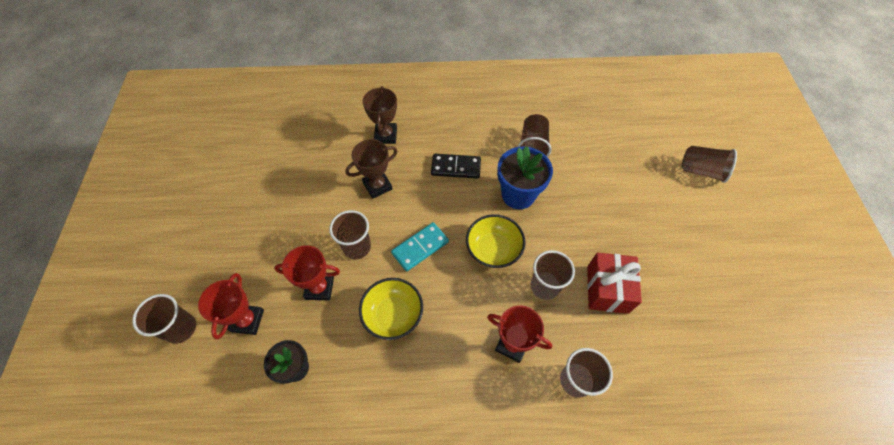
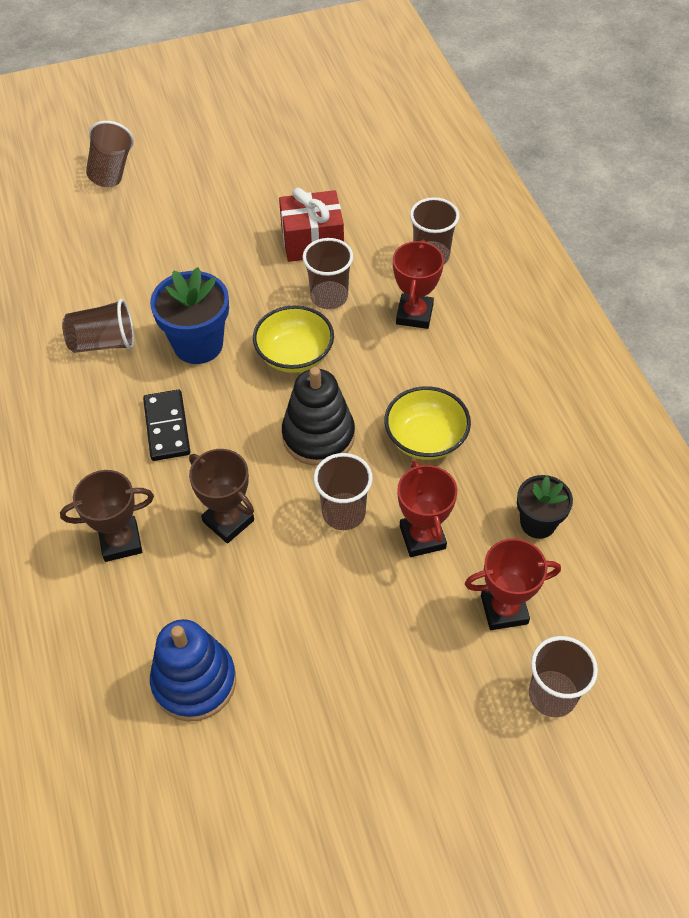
camera: 105 degrees left, 5 degrees down
(290, 154) = (194, 681): none -> blue stacking toy
(420, 247) = (318, 436): turquoise domino -> black stacking toy

